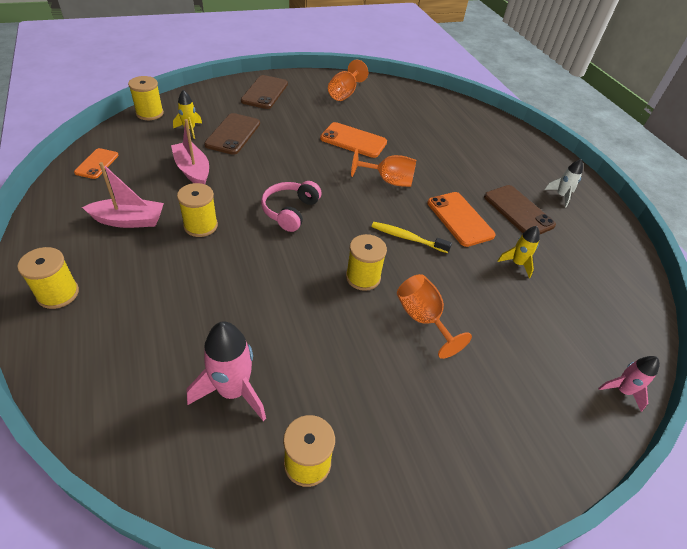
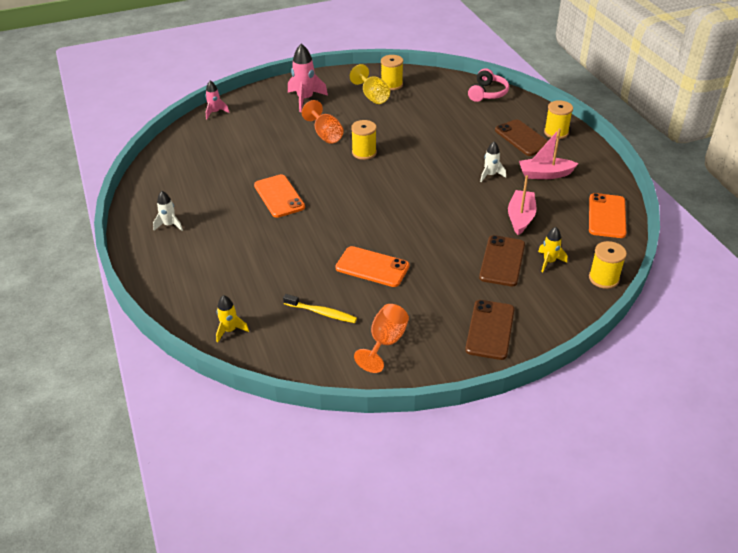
camera: 175 degrees left, 5 degrees down
(97, 164) = (606, 216): orange phone -> orange phone, size x1.59
(193, 170) = (520, 217): pink boat -> pink boat turned 135 degrees counterclockwise
(200, 226) = (490, 175): yellow spool -> white rocket
(233, 391) = (434, 102): pink rocket -> pink rocket (305, 99)
(290, 211) = (424, 191): pink headphones -> pink headphones (487, 93)
(349, 420) = (372, 96): none -> yellow goblet
(388, 181) = (338, 224): orange goblet -> none
(407, 238) = (328, 179): yellow toothbrush -> yellow toothbrush (322, 313)
(517, 263) = (245, 168): yellow rocket -> yellow rocket (230, 330)
(518, 211) = (221, 207): brown phone -> brown phone (522, 138)

